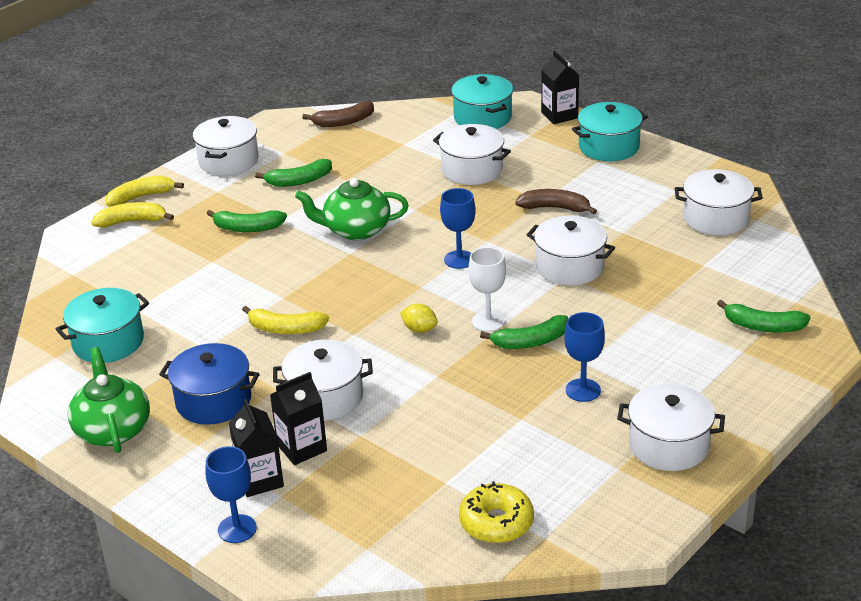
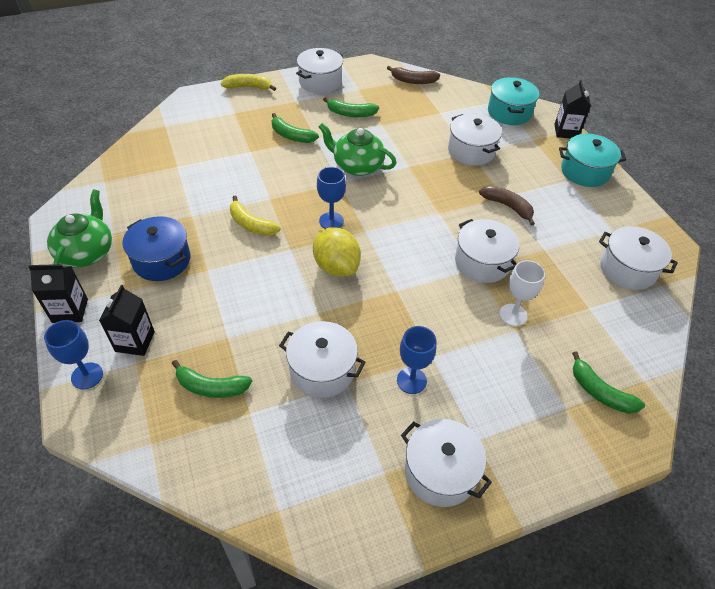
camera: 25 degrees right, 15 degrees up
(108, 342) = (141, 184): turquoise pot -> none
(132, 221) = (229, 102): yellow banana -> none
(302, 448) = (182, 328): black carton -> black carton (70, 311)
(325, 397) = (231, 293): white pot -> white pot (322, 370)
(419, 329) = (336, 266): yellow lemon -> yellow lemon, size x1.94
(459, 259) = (407, 220): blue goblet -> blue goblet (331, 221)
(488, 321) = (388, 283): white goblet -> white goblet (513, 315)
(496, 522) = (255, 473): yellow donut -> none
(531, 341) = (405, 315): green banana -> green banana (211, 387)

